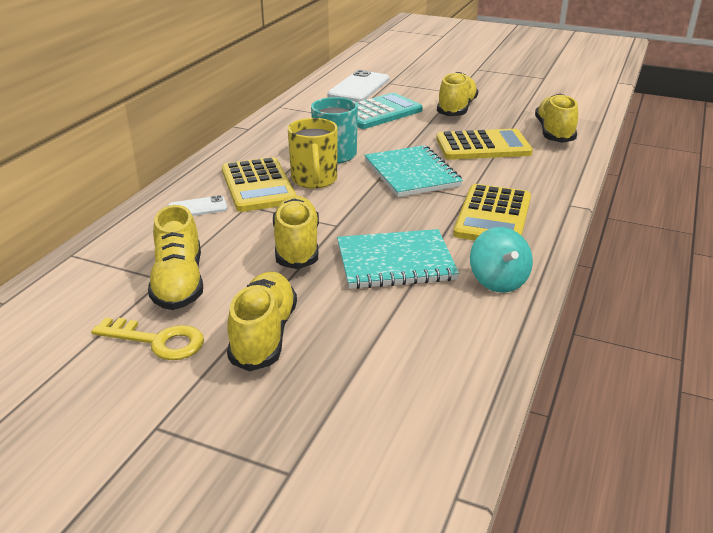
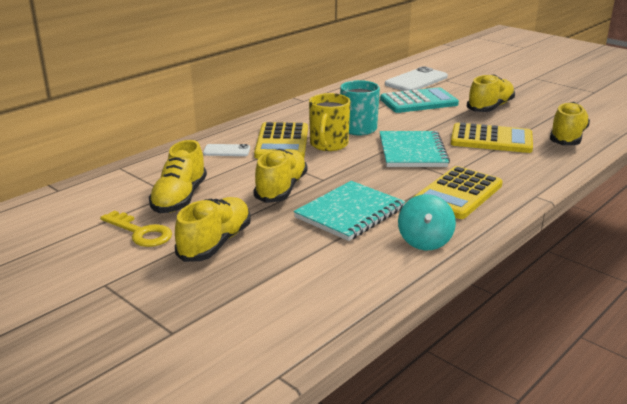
camera: 20 degrees right, 5 degrees down
(395, 262) = (350, 213): turquoise notebook -> turquoise notebook turned 60 degrees counterclockwise

